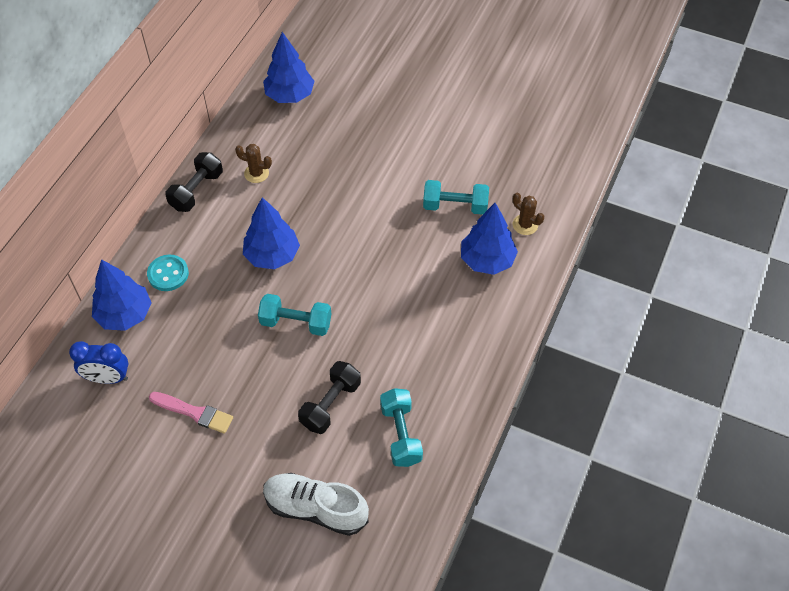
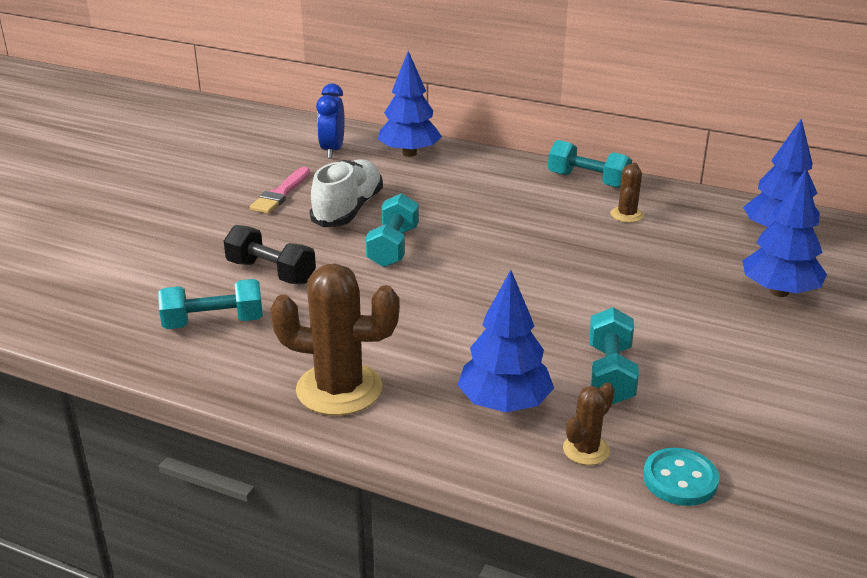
camera: 90 degrees right, 25 degrees down
(168, 274) = (463, 171): turquoise button -> turquoise button (680, 479)
(196, 191) = (588, 180): black dumbbell -> turquoise dumbbell
(272, 255) = (496, 229): blue tree -> blue tree (779, 292)
(315, 509) = (136, 265): white shoe -> white shoe (348, 210)
(477, 347) = (339, 389): none -> brown cactus

